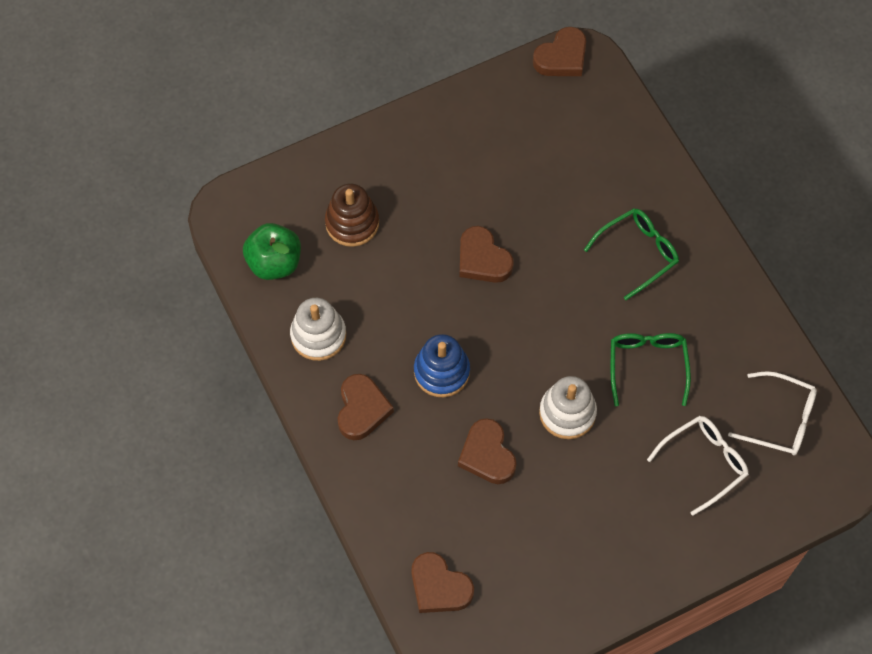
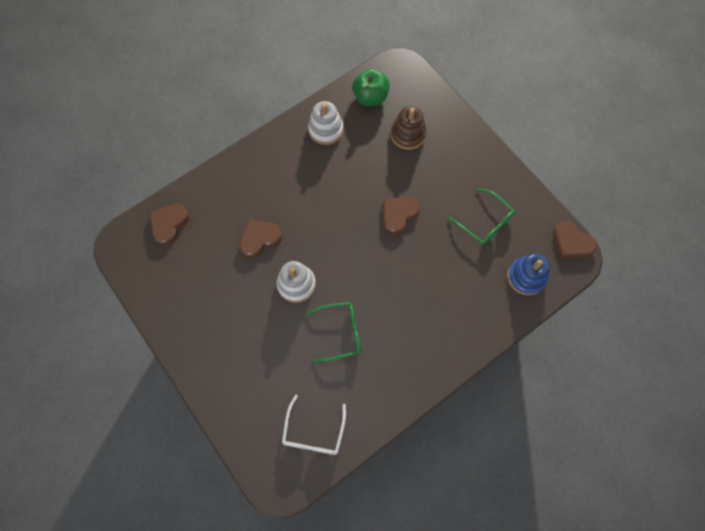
camera: 80 degrees right, 5 degrees up
(362, 409) = (280, 162): brown heart -> none
(441, 372) = (313, 203): blue stacking toy -> blue stacking toy (526, 277)
(637, 253) = (425, 315): green glasses -> green glasses (485, 222)
(704, 463) = (273, 380): white glasses -> none

